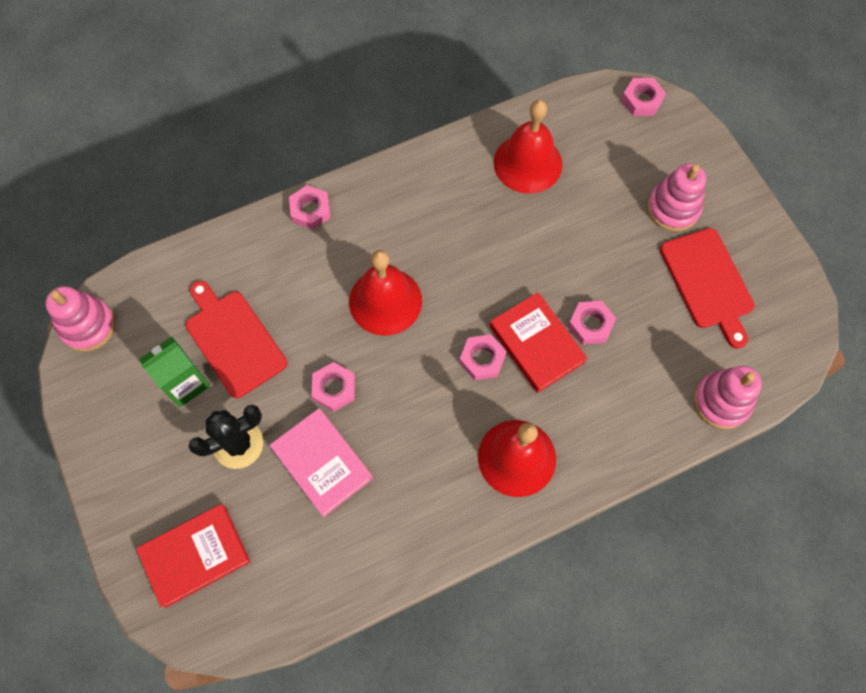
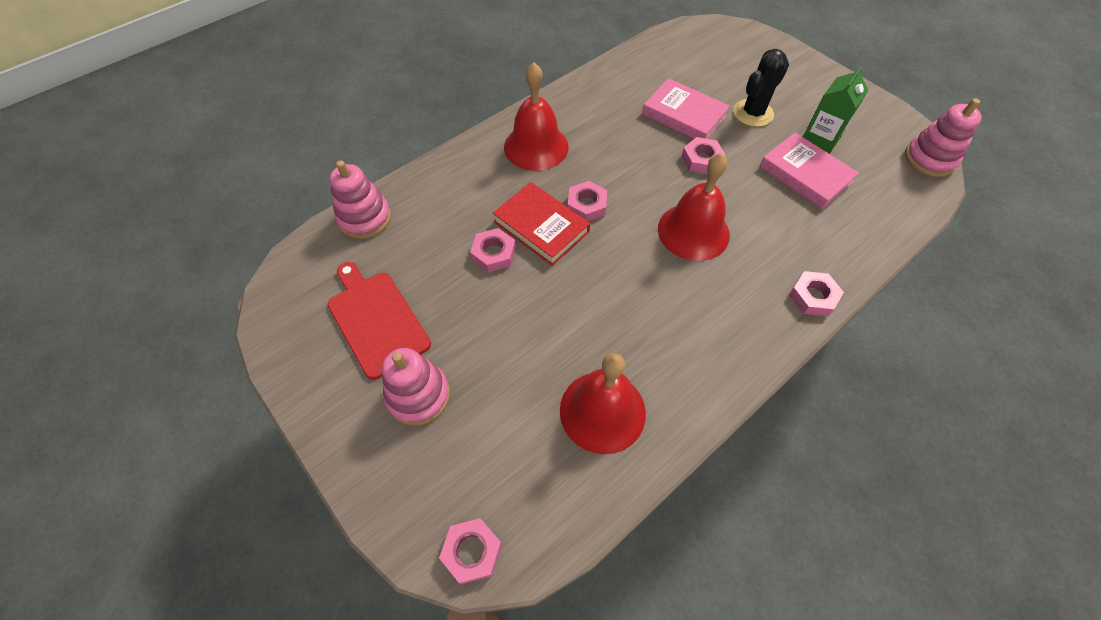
camera: 165 degrees right, 10 degrees down
(195, 555) = (739, 56): red book -> none
(233, 340) = (805, 174): red cutting board -> pink book

